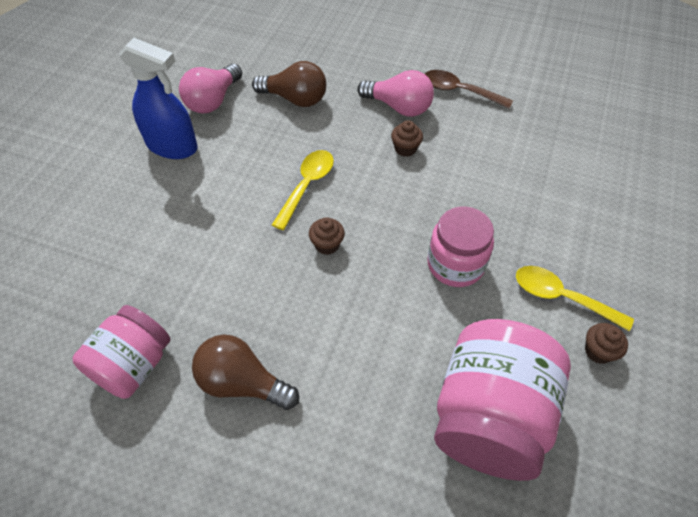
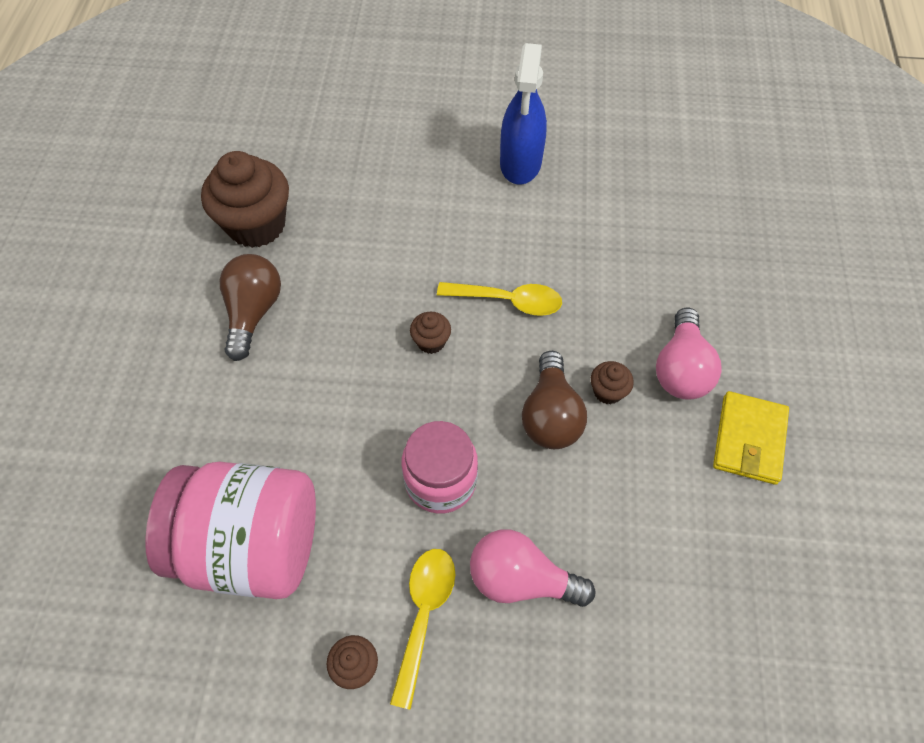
camera: 75 degrees right, 5 degrees up
(133, 365) = (256, 225): pink jar -> brown cupcake
(213, 101) = (604, 175): pink light bulb -> pink light bulb (521, 579)
(295, 99) = (643, 252): brown light bulb -> brown light bulb (550, 415)
(459, 91) = (749, 440): brown spoon -> yellow wallet

